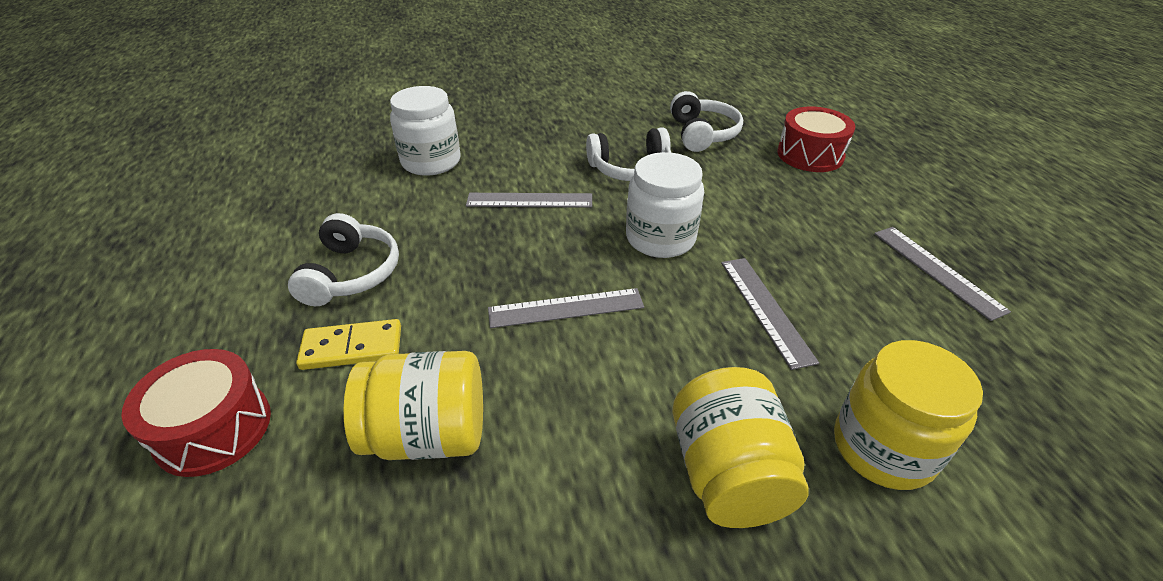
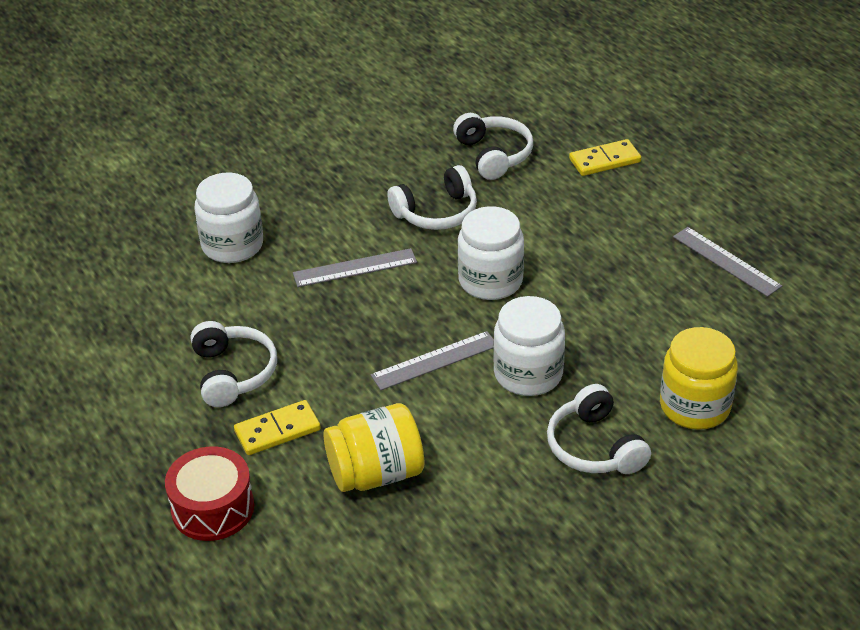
camera: 15 degrees left, 0 degrees up
(668, 349) = (528, 374): none -> white jar
(728, 474) = (594, 447): yellow jar -> white headphones
(766, 309) = (595, 325): grey ruler -> none
(810, 155) = (604, 160): red drum -> yellow domino

